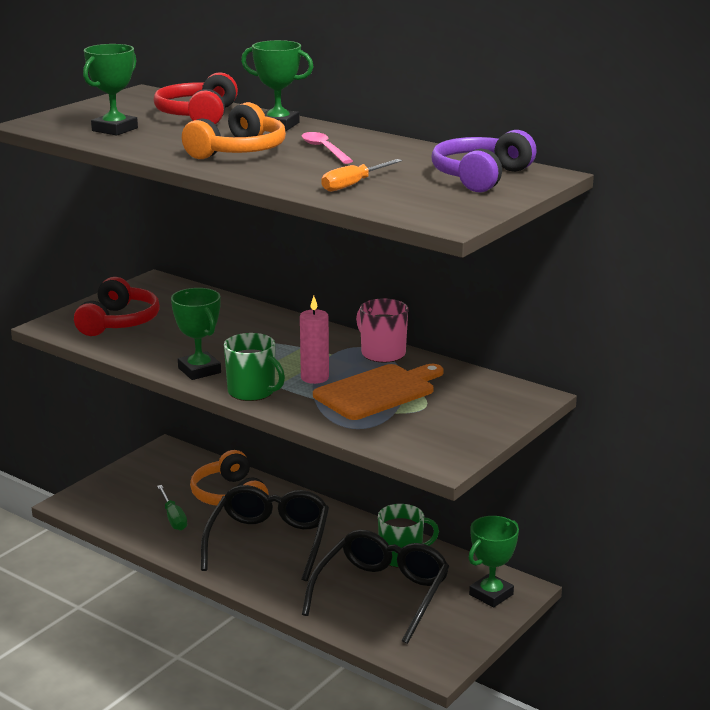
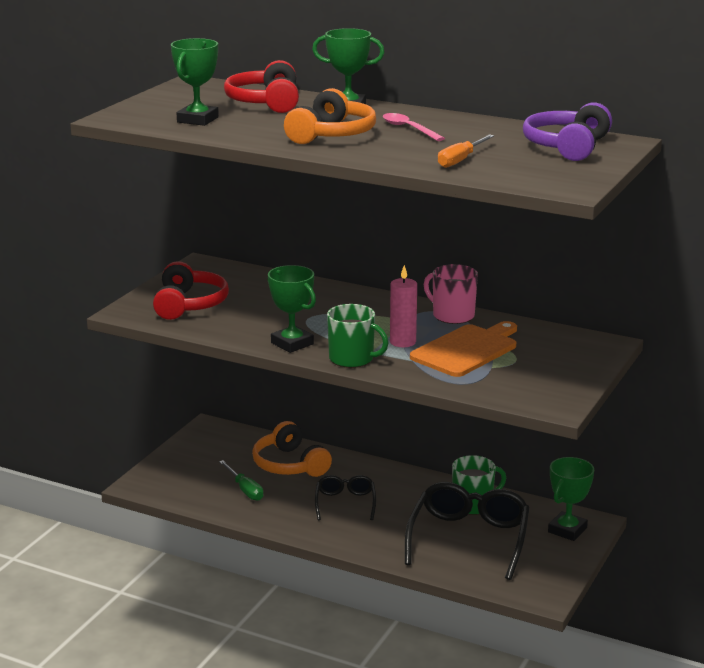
camera: 10 degrees left, 0 degrees up
(269, 542) = (345, 503): black glasses -> black glasses, size x0.55

